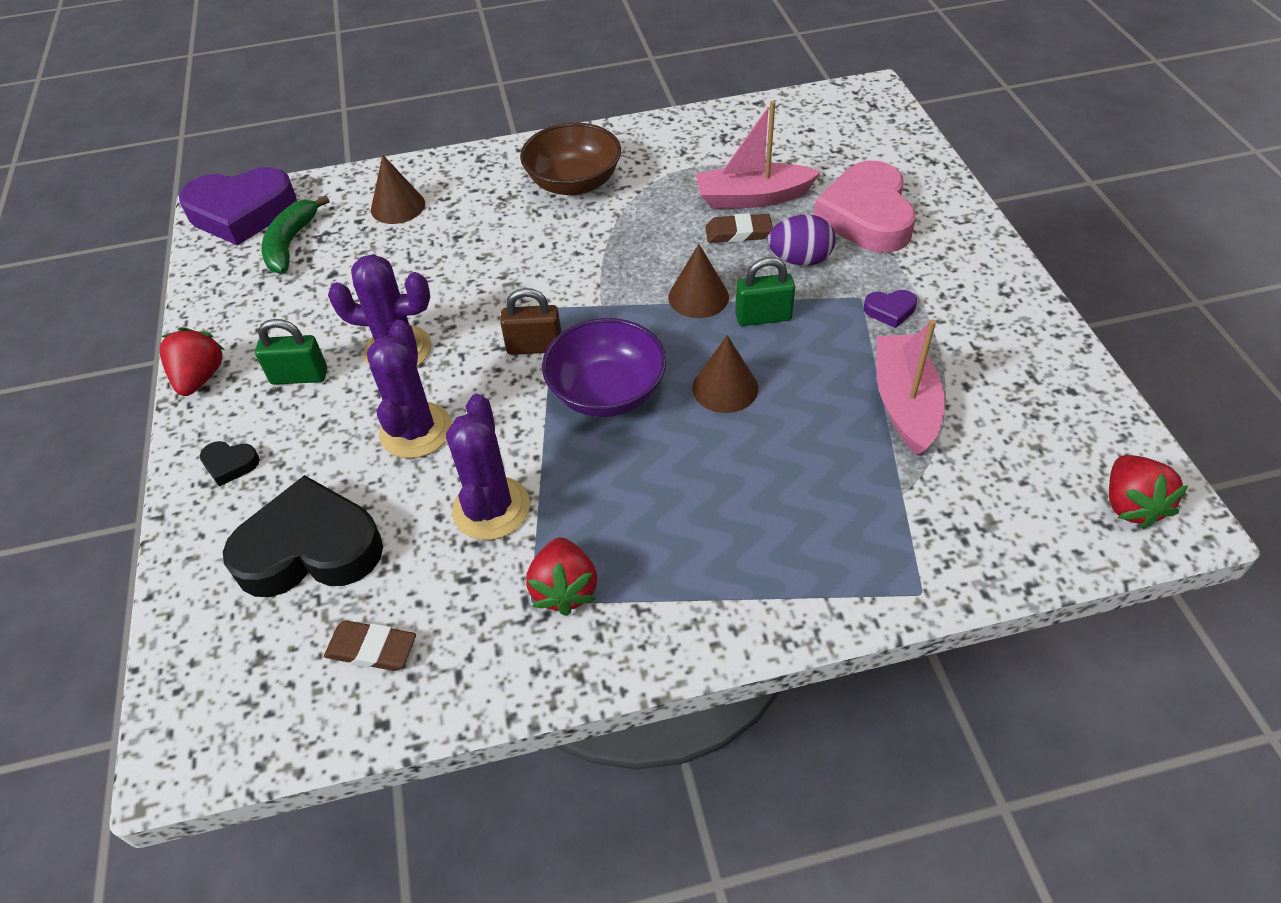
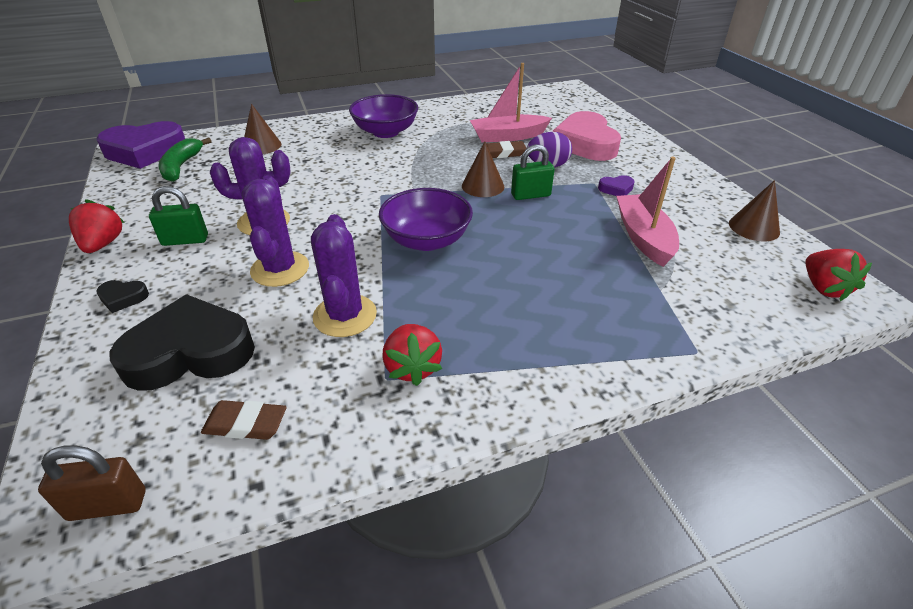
camera: 10 degrees left, 10 degrees down
(534, 347) = (368, 216): brown padlock -> brown padlock (107, 505)
(574, 183) = (385, 132): brown bowl -> purple bowl
(725, 388) = (513, 234): brown cone -> brown cone (754, 227)

